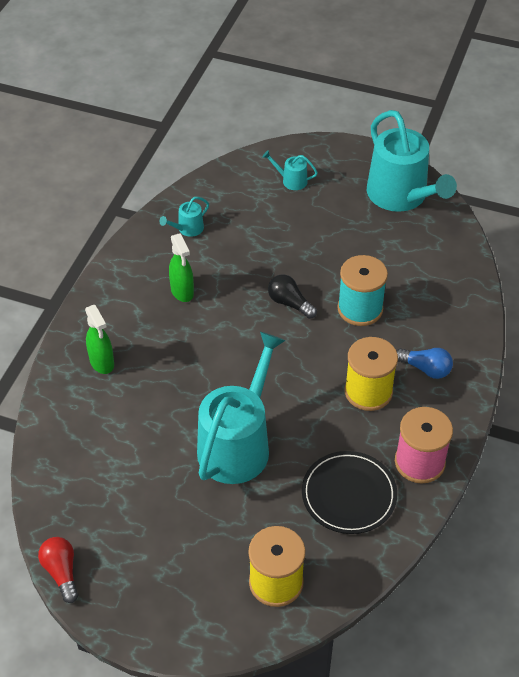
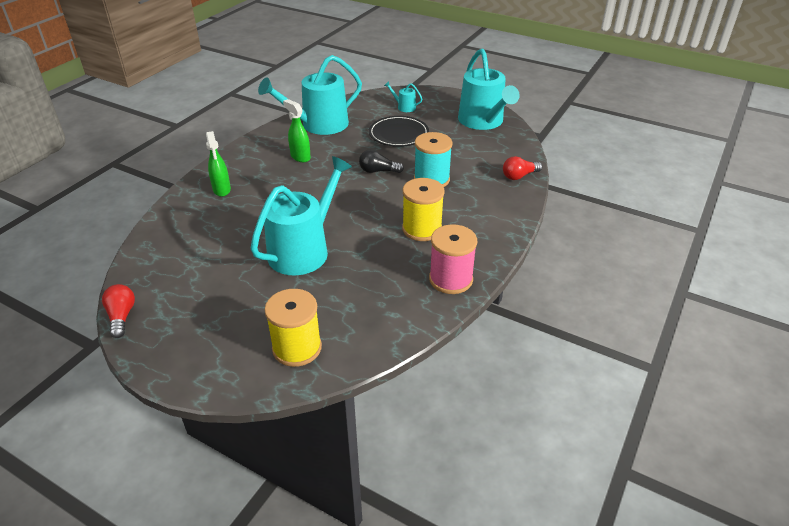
camera: 10 degrees right, 10 degrees down
(182, 291) = (300, 157): green spray bottle -> green spray bottle turned 150 degrees clockwise
(188, 229) = (319, 125): turquoise watering can -> turquoise watering can, size x2.41
(289, 303) = (378, 171): black light bulb -> black light bulb turned 45 degrees counterclockwise
(349, 495) = (383, 294): black plate -> black plate (398, 134)
(425, 369) = (473, 220): blue light bulb -> none
(465, 288) = (519, 176): none -> red light bulb

